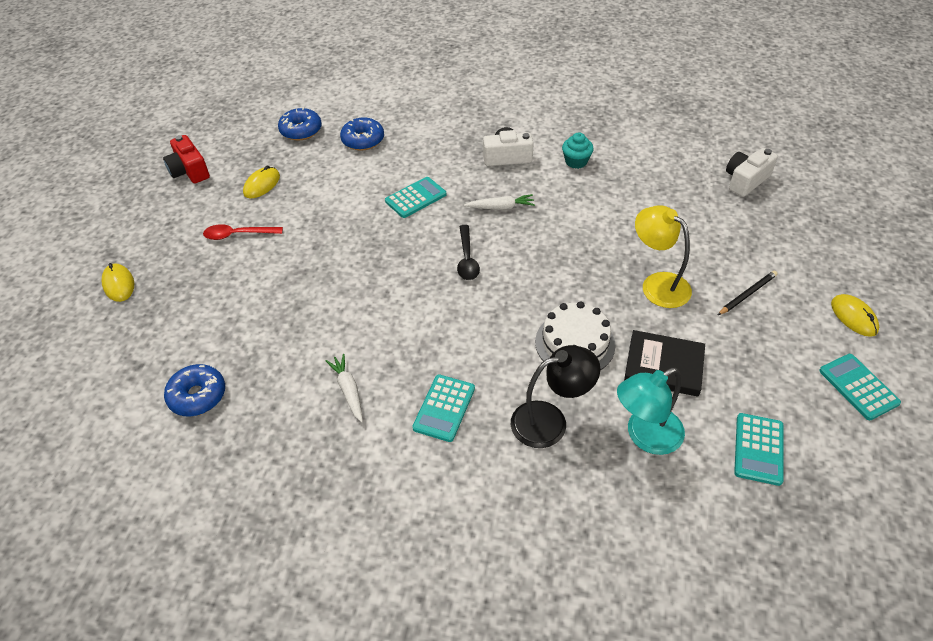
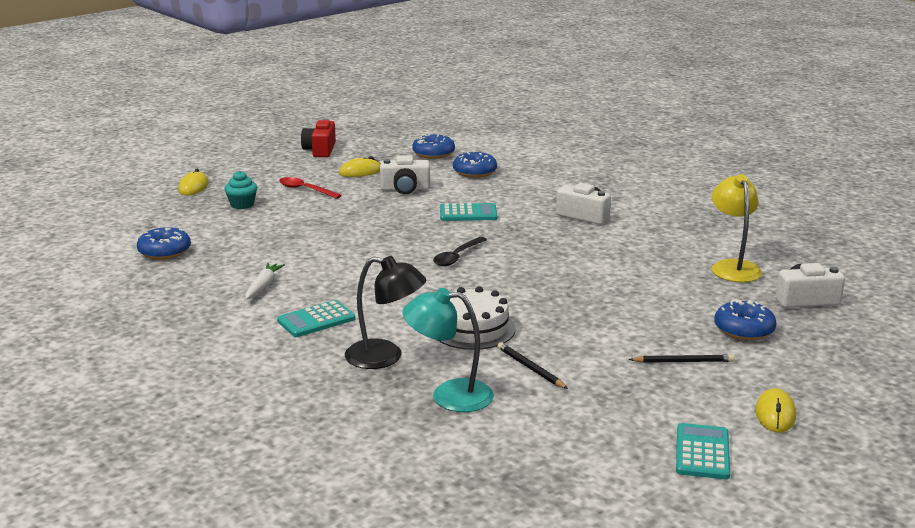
camera: 35 degrees right, 25 degrees down
(328, 190) = (405, 189): none -> white camera
(501, 207) = (532, 240): white carrot -> none
(576, 161) = (645, 237): turquoise cupcake -> turquoise cupcake (242, 204)
(657, 284) = (603, 326): yellow lamp -> yellow lamp (733, 267)
(664, 366) = (530, 368): black book -> black pencil
(745, 236) = (744, 330): none -> blue donut
(758, 449) = (538, 443): turquoise calculator -> none

